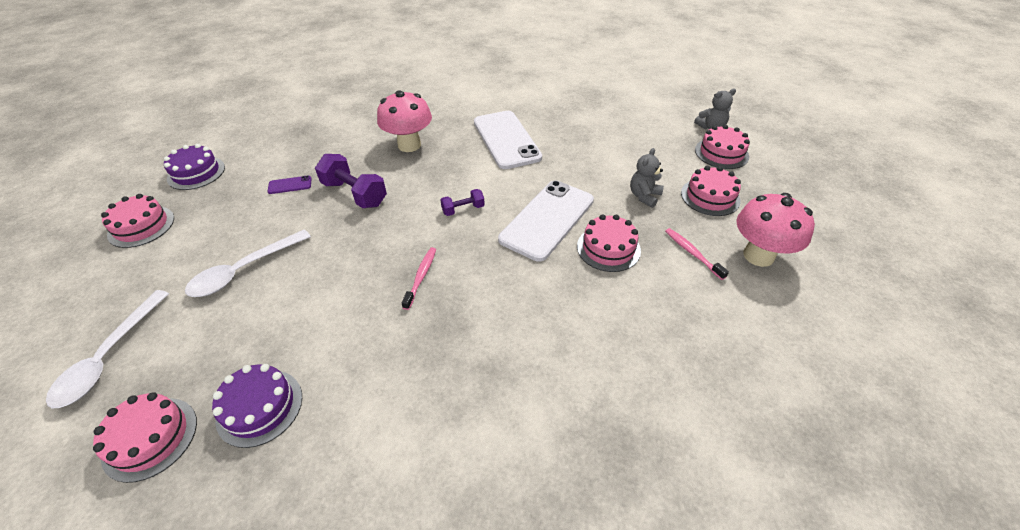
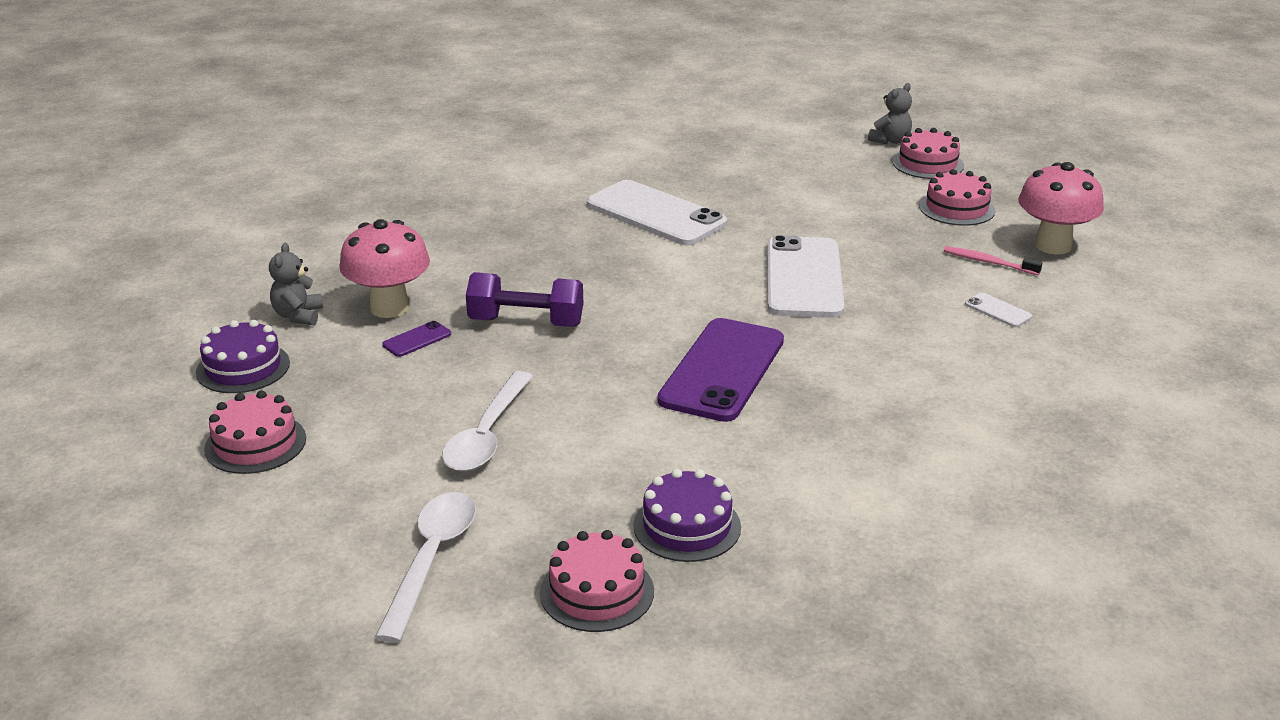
camera: 30 degrees left, 15 degrees down
(109, 357) = (431, 560): white spoon -> white spoon turned 150 degrees counterclockwise
(409, 145) = (529, 253): pink mushroom -> pink mushroom (389, 308)
(421, 277) = (722, 370): pink toothbrush -> purple phone
(463, 209) = (691, 297): purple dumbbell -> none
(608, 248) = (899, 283): pink cake -> none
(644, 196) = (887, 227): grey teddy bear -> grey teddy bear (298, 316)
(660, 301) = (998, 310): none -> white phone

